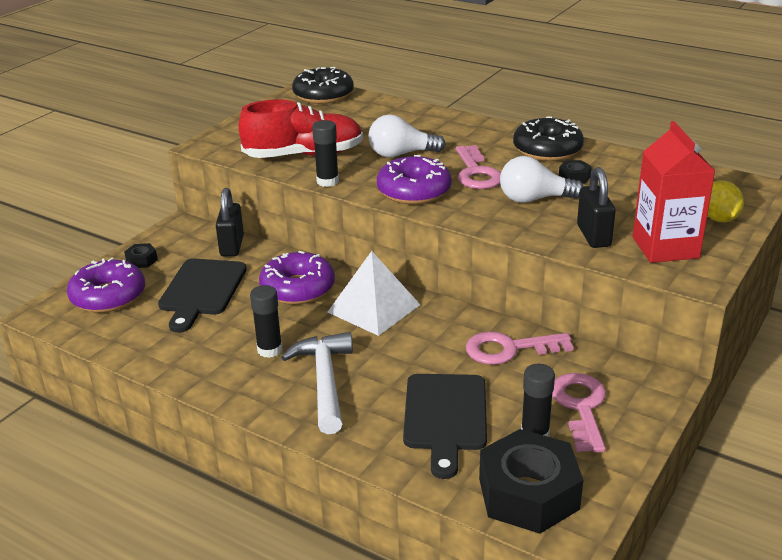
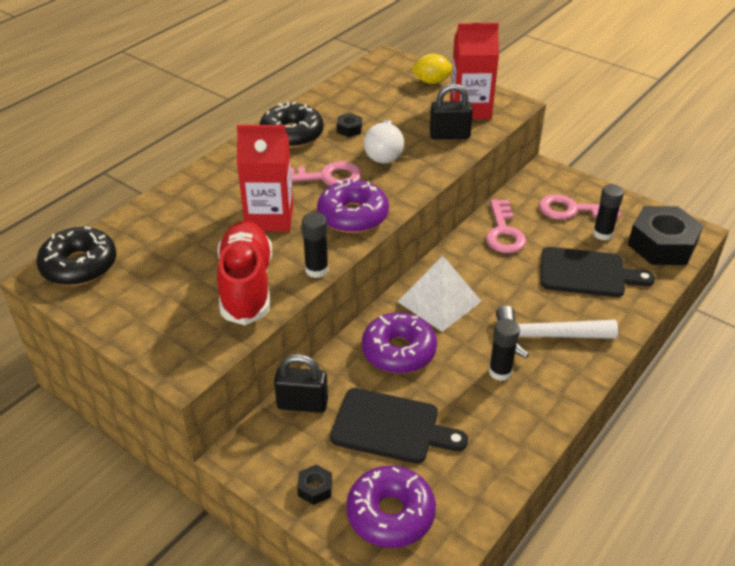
camera: 85 degrees left, 10 degrees up
(401, 154) = (269, 218): white light bulb -> red carton

